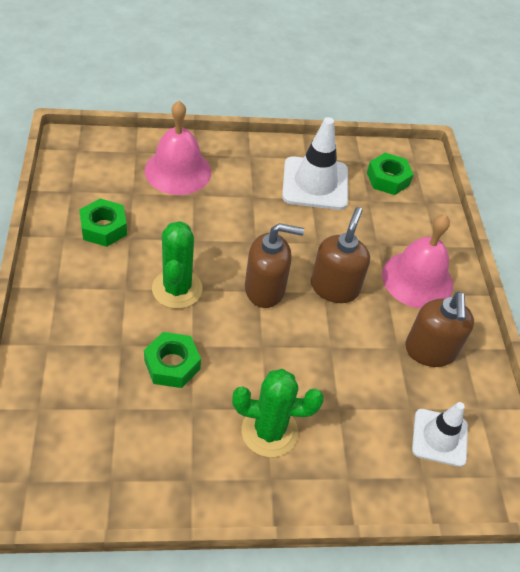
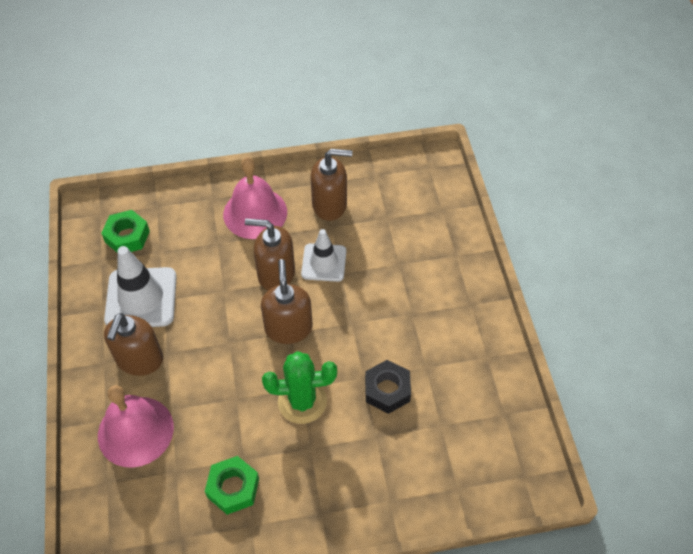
camera: 90 degrees left, 5 degrees up
(172, 364) = (387, 390): green nut -> black nut
(248, 178) = (139, 360): none -> brown soap dispenser
(269, 431) = (432, 309): green cactus -> none
(439, 437) = (407, 200): white traffic cone -> white traffic cone (324, 262)

